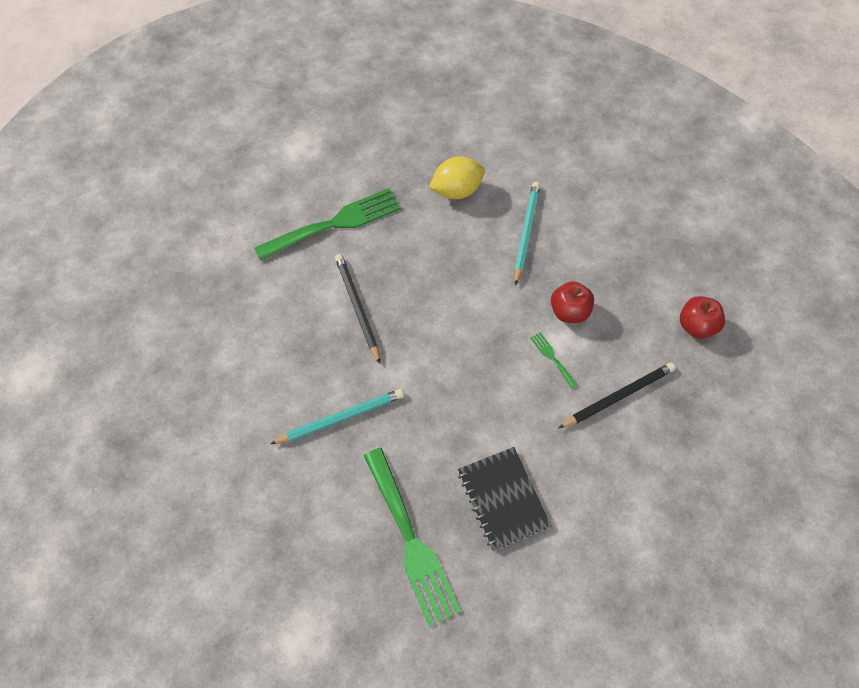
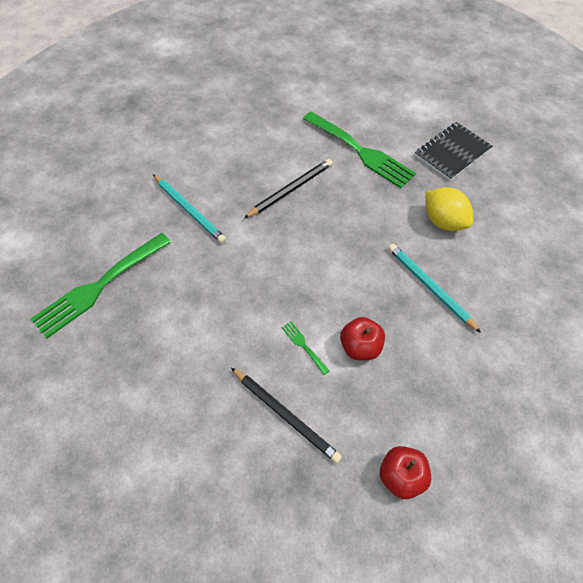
camera: 70 degrees right, 5 degrees down
(503, 499) = (151, 342): black notebook -> black notebook (452, 153)
(526, 232) = (430, 287): turquoise pencil -> turquoise pencil turned 120 degrees counterclockwise
(552, 358) = (303, 346): green fork -> green fork turned 75 degrees counterclockwise

